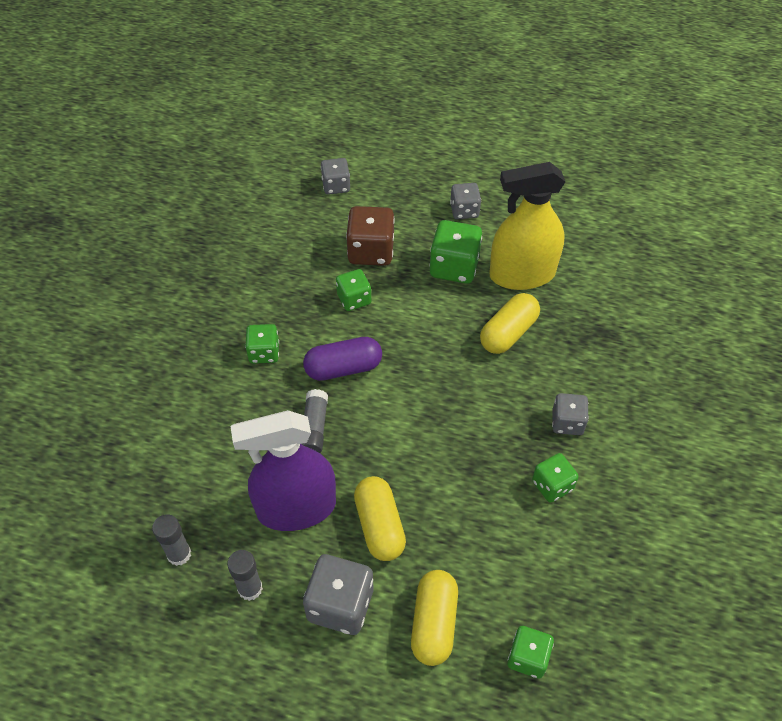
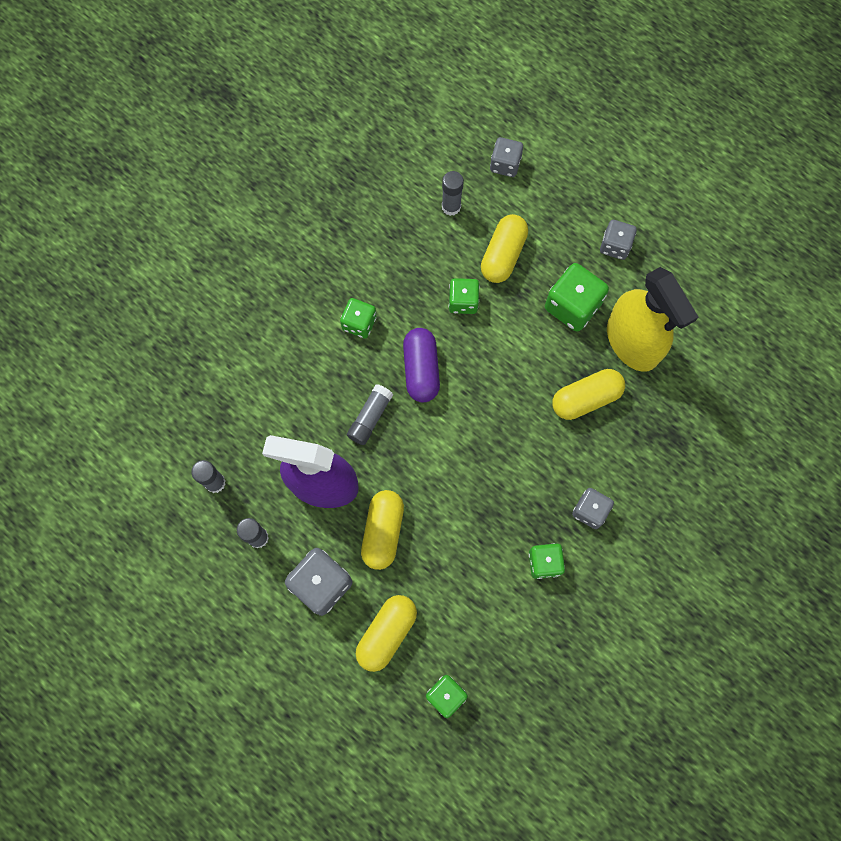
camera: 25 degrees right, 20 degrees up
(304, 232) = (451, 207): none -> grey glue stick
(343, 368) = (421, 369): purple capsule -> purple capsule turned 75 degrees clockwise
(371, 251) = (503, 255): brown dice -> yellow capsule
(522, 274) = (632, 342): yellow spray bottle -> yellow spray bottle turned 135 degrees counterclockwise

